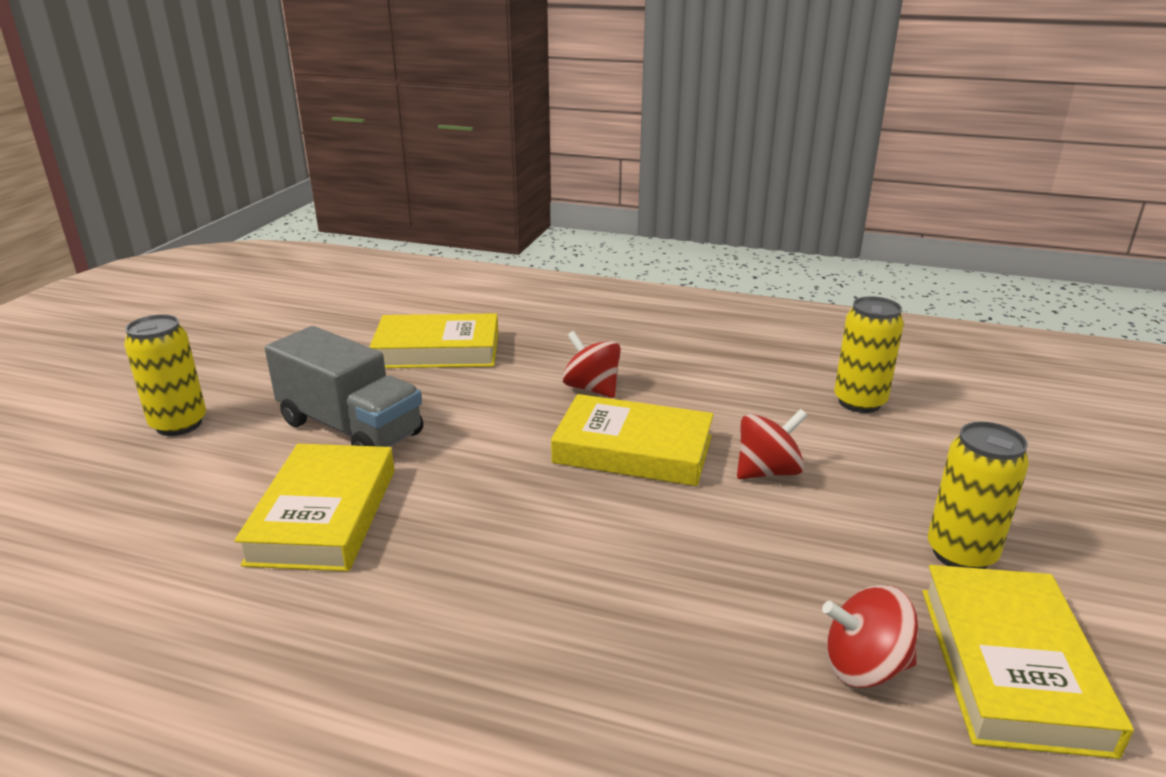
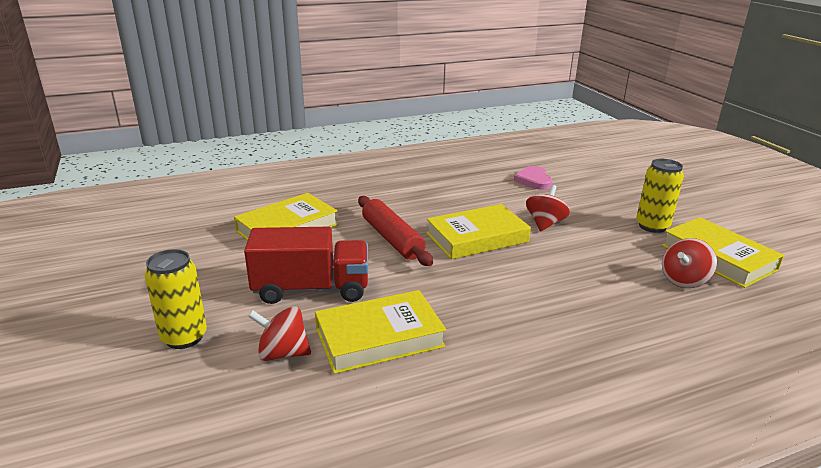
camera: 40 degrees left, 0 degrees up
(323, 515) = (379, 337): yellow book -> yellow book turned 75 degrees counterclockwise
(350, 428) = (311, 289): grey truck -> red truck
(525, 407) = (392, 239): none -> red rolling pin
(592, 388) = (410, 217): red spinning top -> red spinning top (283, 353)
(859, 402) = (533, 180): yellow can -> pink heart

